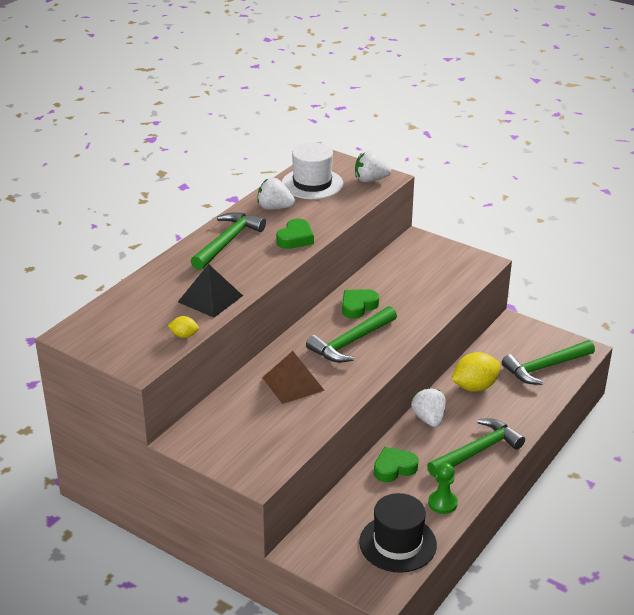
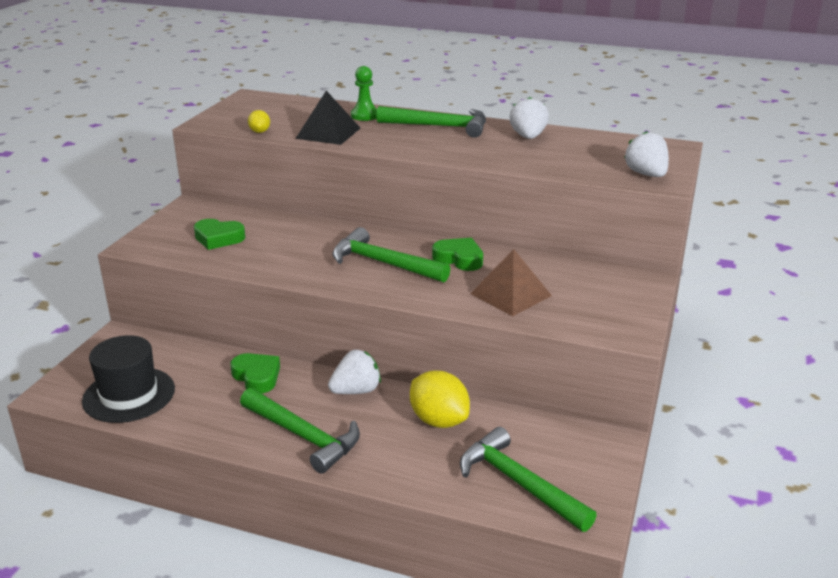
camera: 75 degrees right, 5 degrees down
(293, 383) = (292, 242): brown pyramid -> brown pyramid (511, 294)
(295, 238) = (470, 153): green heart -> green heart (218, 238)
(312, 184) = (601, 147): white hat -> none
(442, 503) = (199, 419): green pawn -> green pawn (365, 115)

